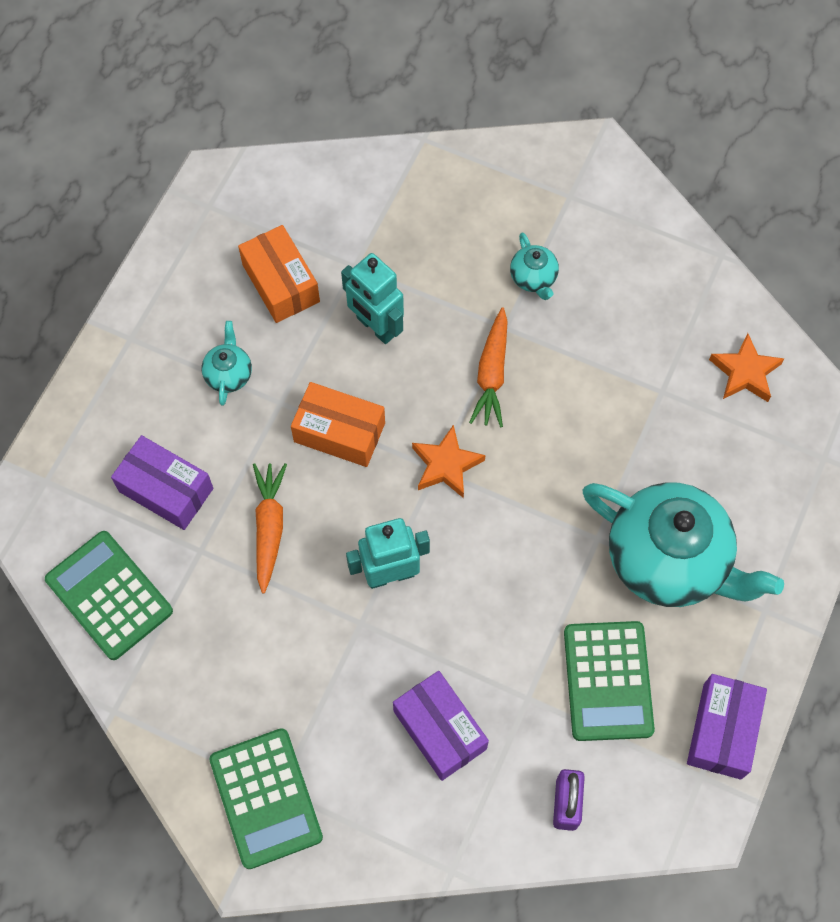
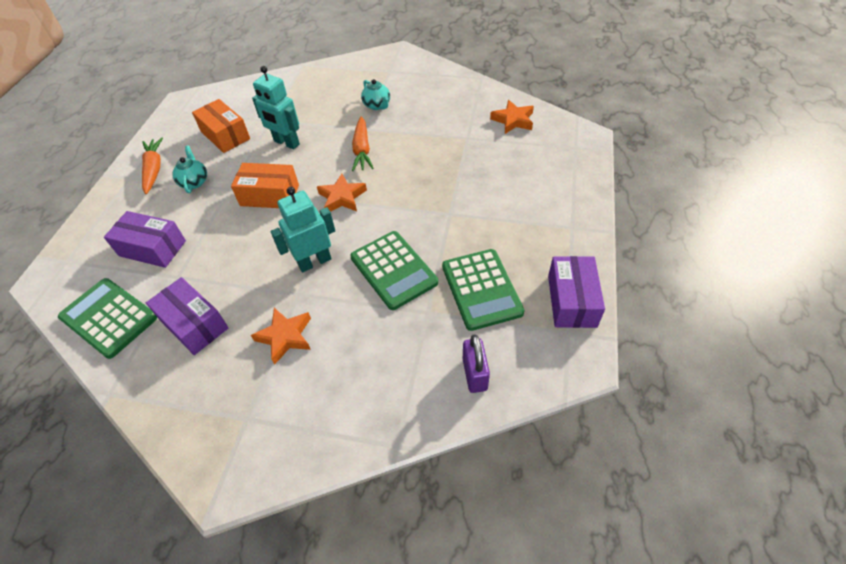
camera: 10 degrees left, 15 degrees down
(266, 798) = (236, 427): green calculator -> green calculator (393, 270)
(269, 527) = (226, 253): orange carrot -> orange carrot (154, 169)
(337, 686) = (285, 337): none -> orange star
(440, 730) = (367, 347): purple box -> purple box (194, 324)
(669, 560) = (500, 215): turquoise teapot -> none

